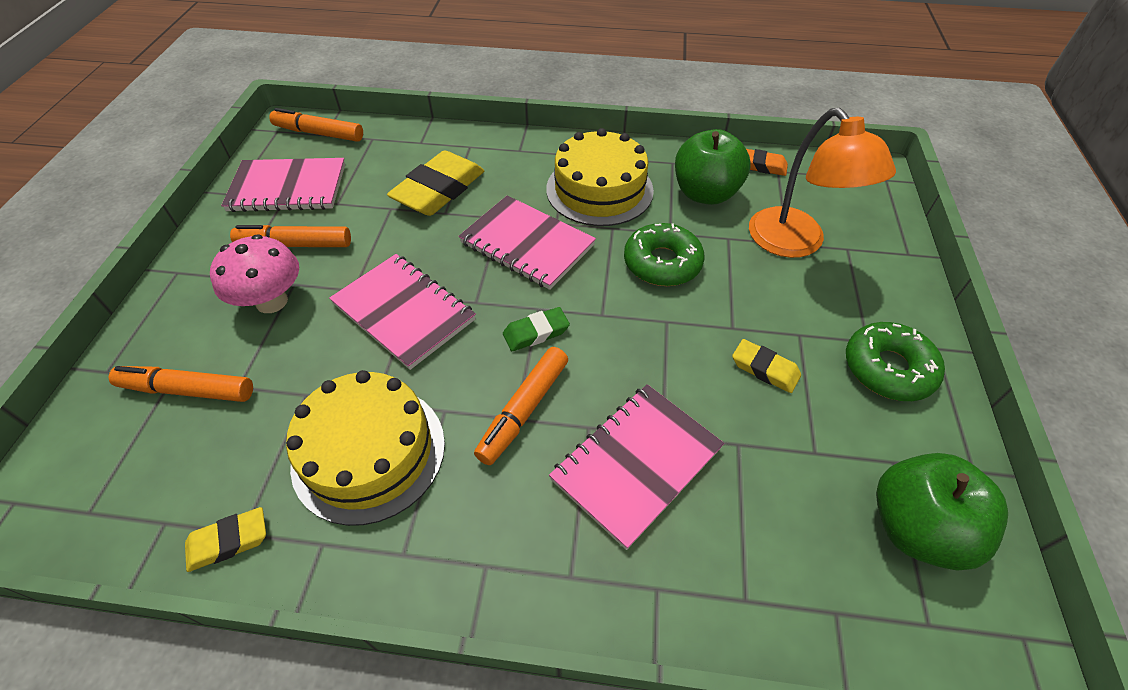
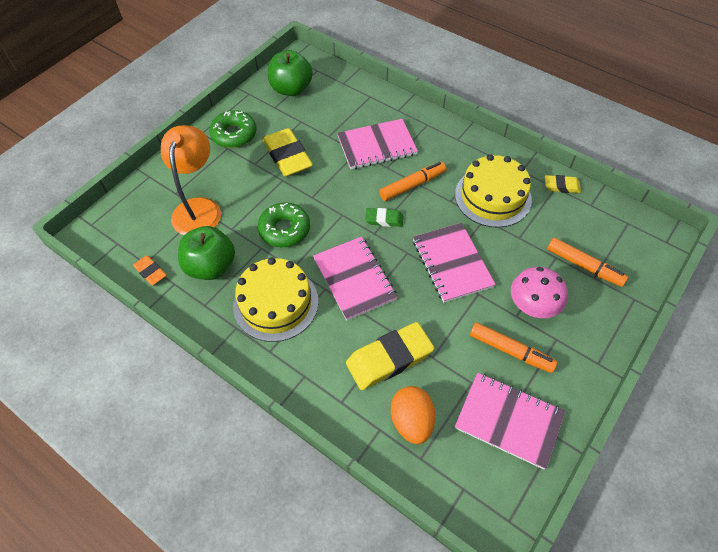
camera: 150 degrees left, 5 degrees up
(319, 133) = (468, 493): orange marker -> none
(391, 156) = (411, 421): none -> orange egg
(764, 369) = (287, 156): yellow eraser -> yellow eraser, size x1.91

